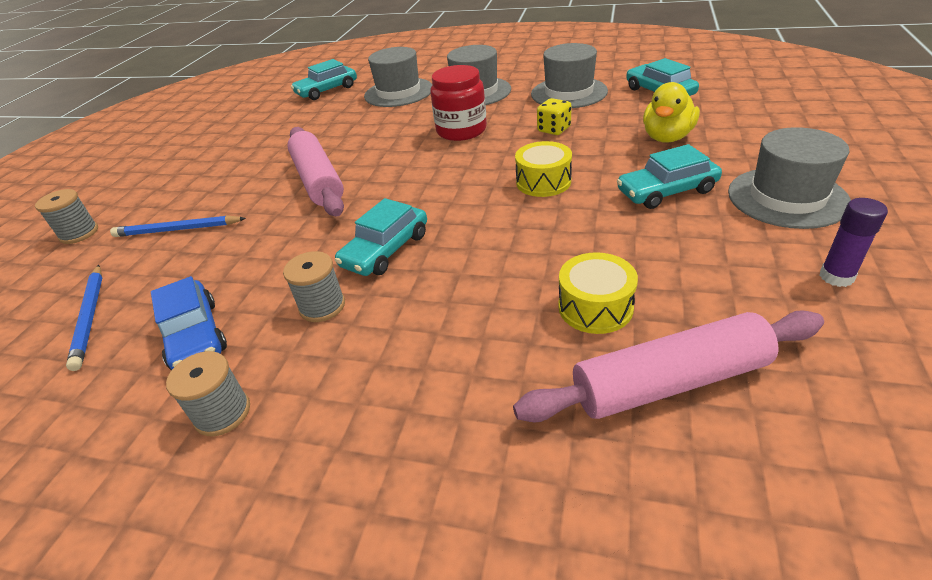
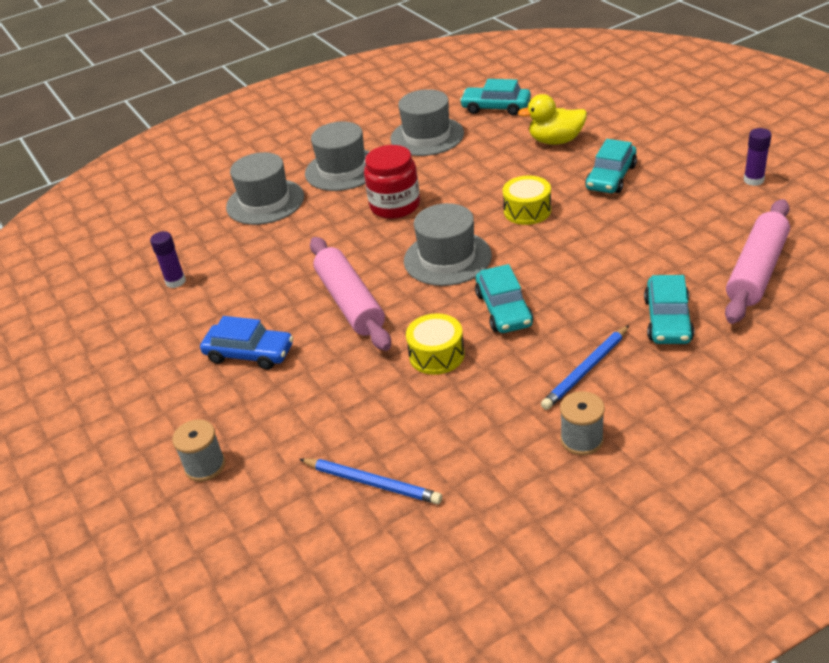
camera: 45 degrees left, 0 degrees up
(178, 230) = (303, 402): blue pencil -> blue pencil (586, 370)
(194, 335) = (478, 431): blue car -> blue car (249, 354)
(276, 116) = (175, 281): none -> purple glue stick
(318, 181) = (350, 302): pink rolling pin -> pink rolling pin turned 45 degrees clockwise
(322, 306) = (528, 361): grey spool -> none
(327, 90) = (176, 234): turquoise car -> turquoise car (667, 320)
(554, 129) = (468, 171): yellow dice -> none
(595, 307) = (675, 261): yellow drum -> yellow drum (436, 355)
(667, 137) = (555, 141): yellow duck -> yellow duck turned 105 degrees clockwise
(787, 197) = (677, 148): grey hat -> grey hat (447, 258)

